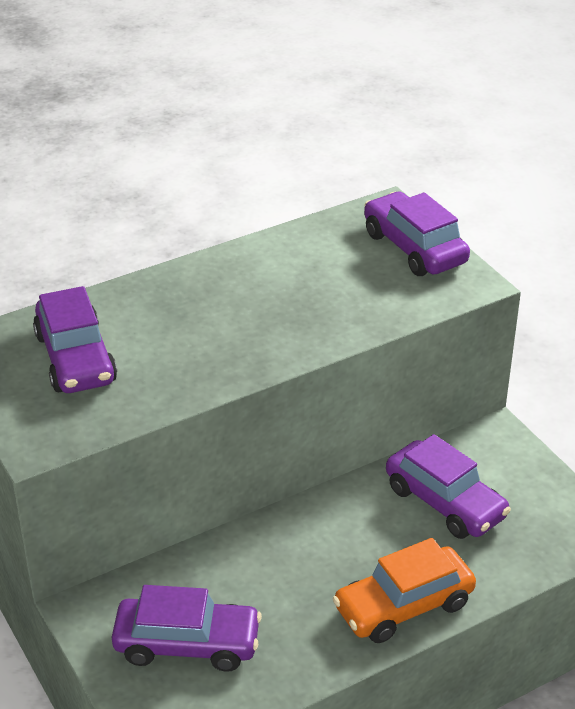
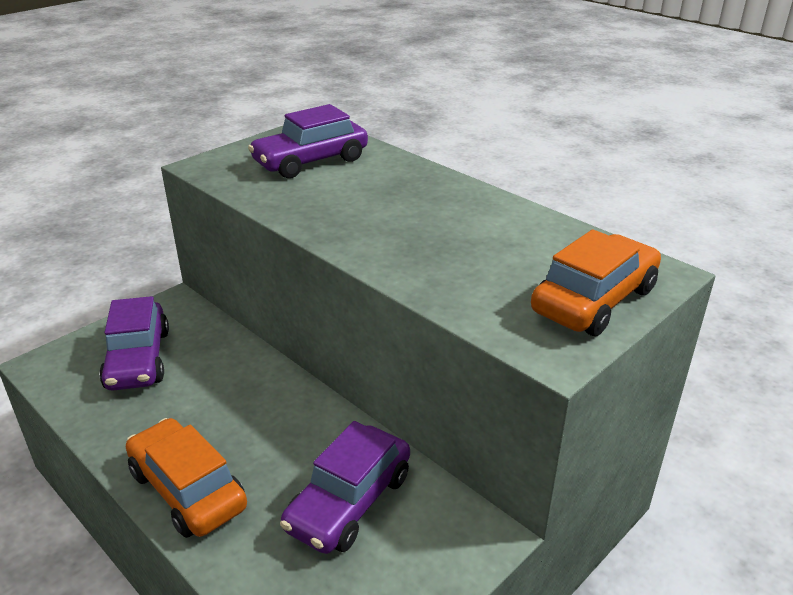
camera: 75 degrees right, 5 degrees down
(414, 248) = (594, 300): purple car -> orange car

